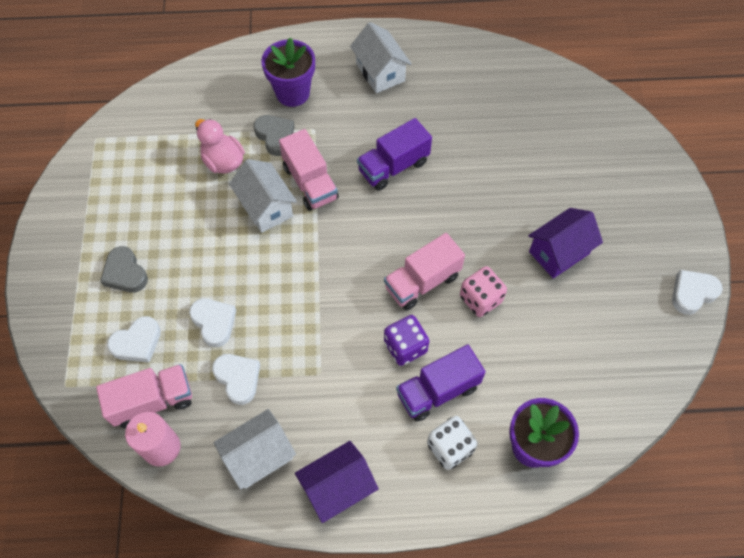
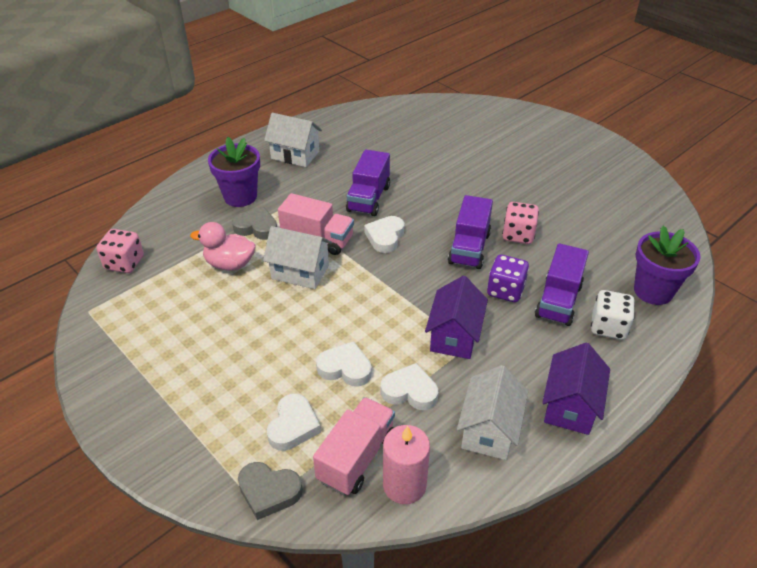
camera: 40 degrees left, 20 degrees down
(125, 273) = (225, 385): grey heart -> grey heart (269, 492)
(153, 107) = (124, 263): none -> pink dice
(422, 282) = (469, 248): pink truck -> purple truck
(559, 252) = (532, 184): purple house -> purple house (454, 336)
(692, 293) = (628, 162): white heart -> white heart (385, 237)

